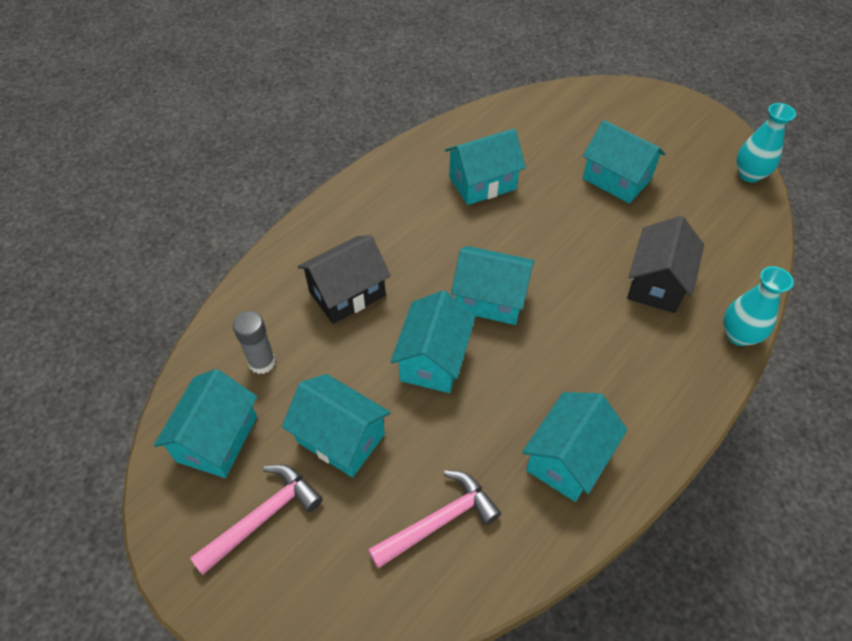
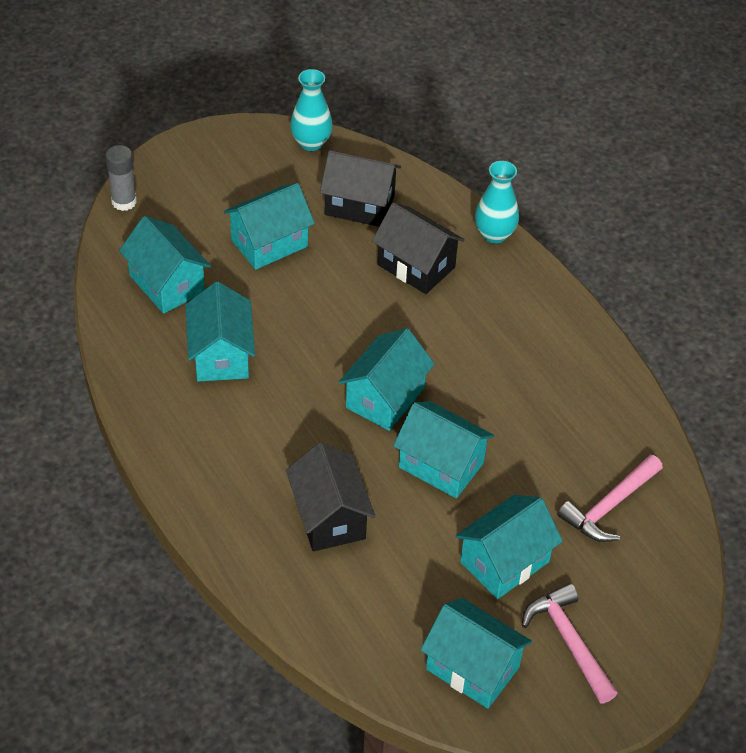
camera: 75 degrees left, 5 degrees down
(262, 362) = (392, 612): grey glue stick -> grey glue stick (124, 202)
(439, 521) = (609, 507): pink hammer -> pink hammer turned 120 degrees counterclockwise
(568, 458) = (577, 398): turquoise house -> turquoise house (167, 284)
(701, 225) = (359, 205): none -> black house

